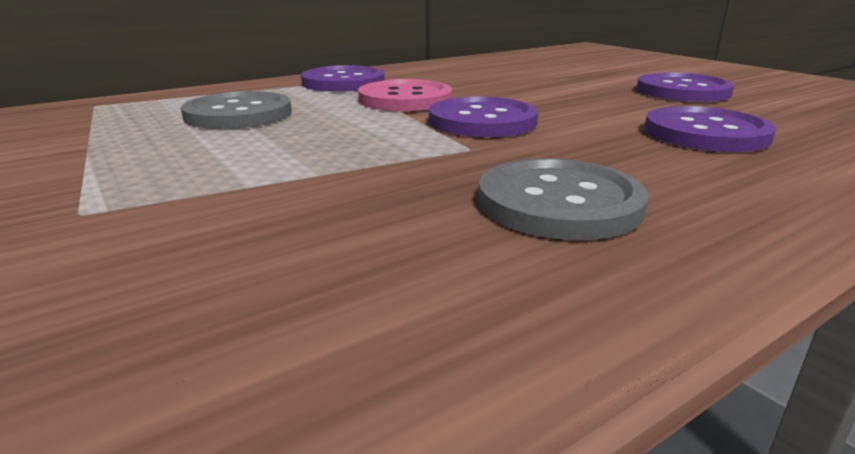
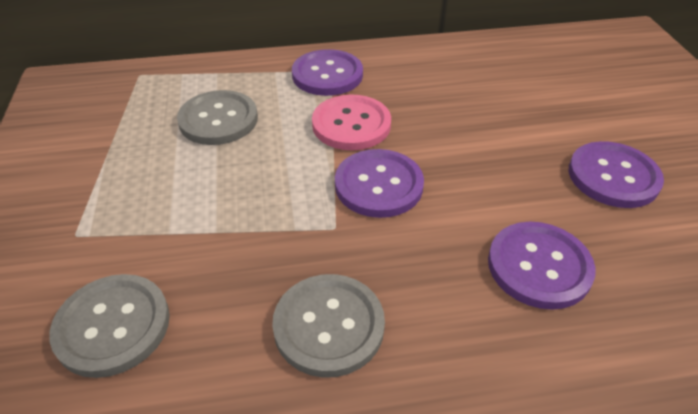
camera: 25 degrees right, 20 degrees up
(229, 271) = (113, 326): none -> grey button

